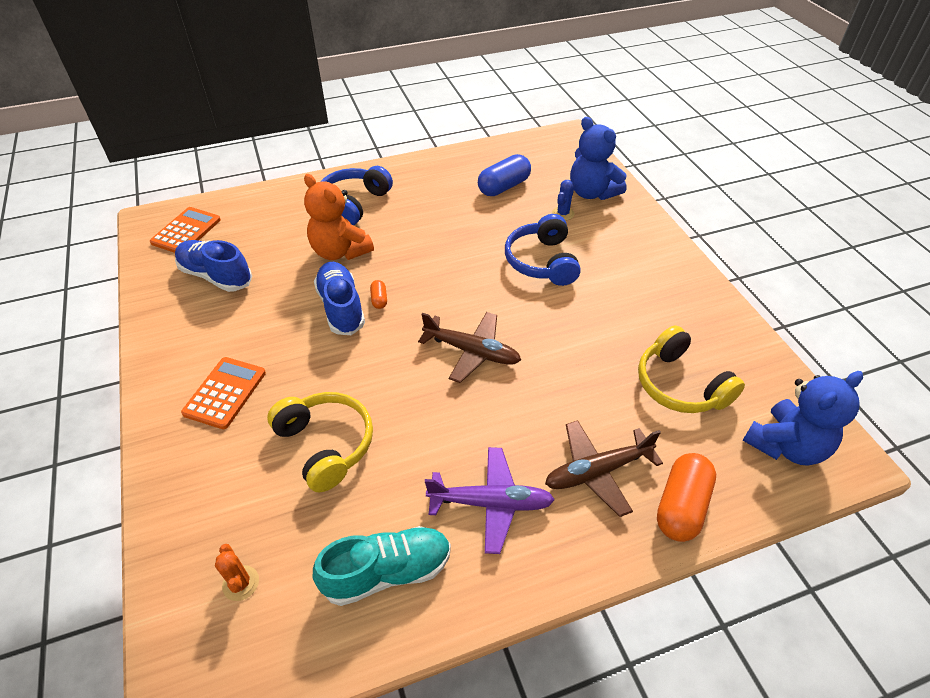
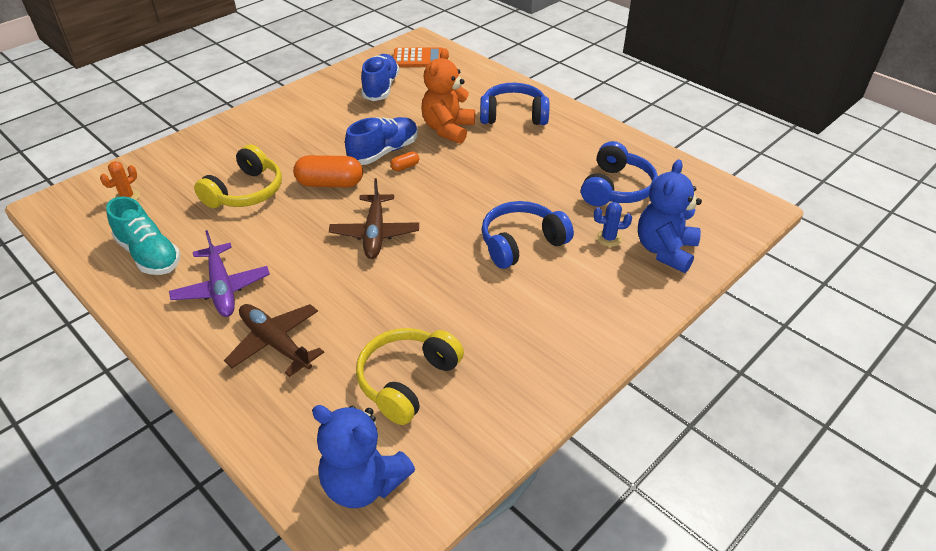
camera: 65 degrees right, 5 degrees down
(225, 393) = (273, 134): orange calculator -> none
(503, 187) = (616, 188): blue capsule -> blue headphones
(681, 506) = (257, 408): orange capsule -> orange capsule (330, 184)

